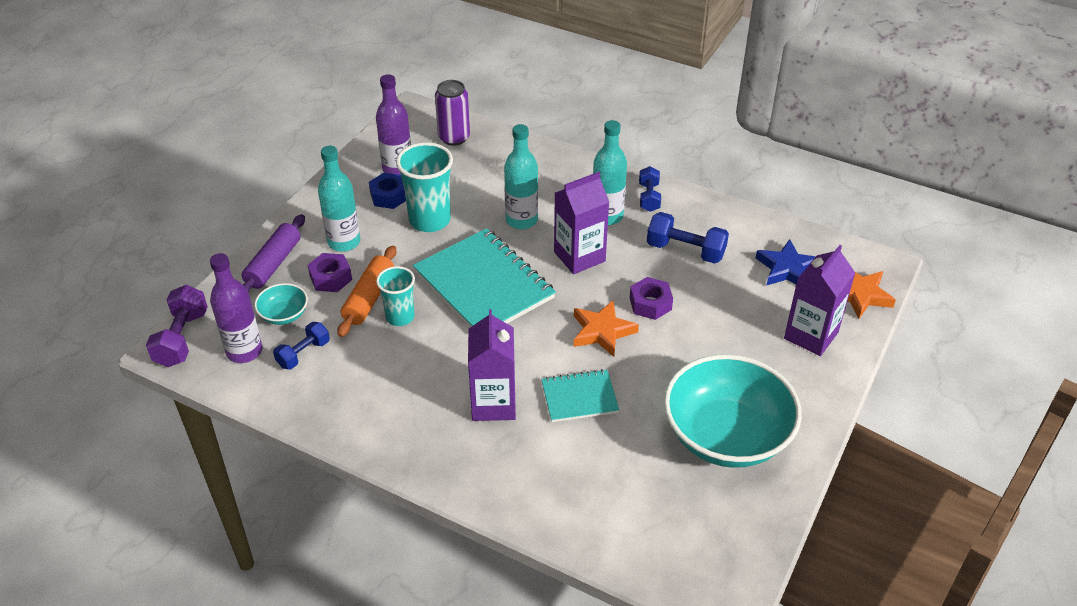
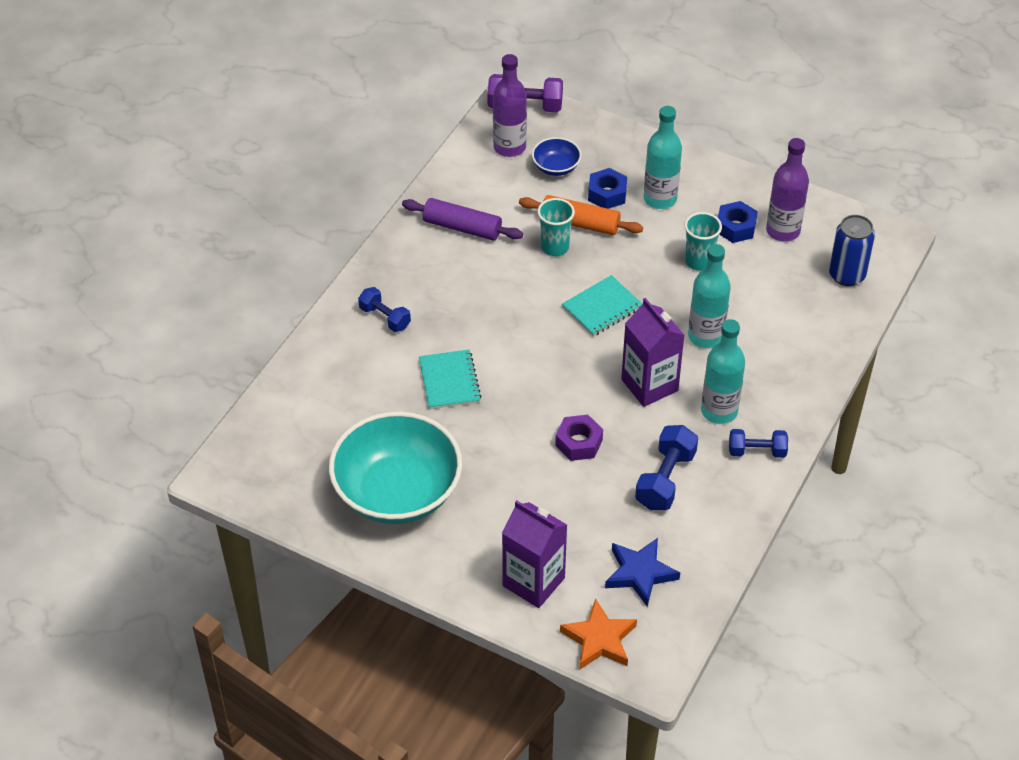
camera: 90 degrees right, 5 degrees up
(273, 264) = (625, 152): purple rolling pin -> purple rolling pin (462, 227)
(284, 315) = (556, 167): turquoise bowl -> blue bowl
(303, 354) = (506, 185): blue dumbbell -> blue dumbbell (385, 317)
(331, 278) = (607, 194): purple nut -> blue nut
(430, 220) = (699, 261): turquoise cup -> turquoise cup, size x0.63
(454, 137) = (846, 275): purple can -> blue can
(483, 285) = (602, 307): turquoise notebook -> turquoise notebook, size x0.53
(493, 404) = (443, 318): purple carton -> none
(602, 331) = (537, 401): orange star -> none

